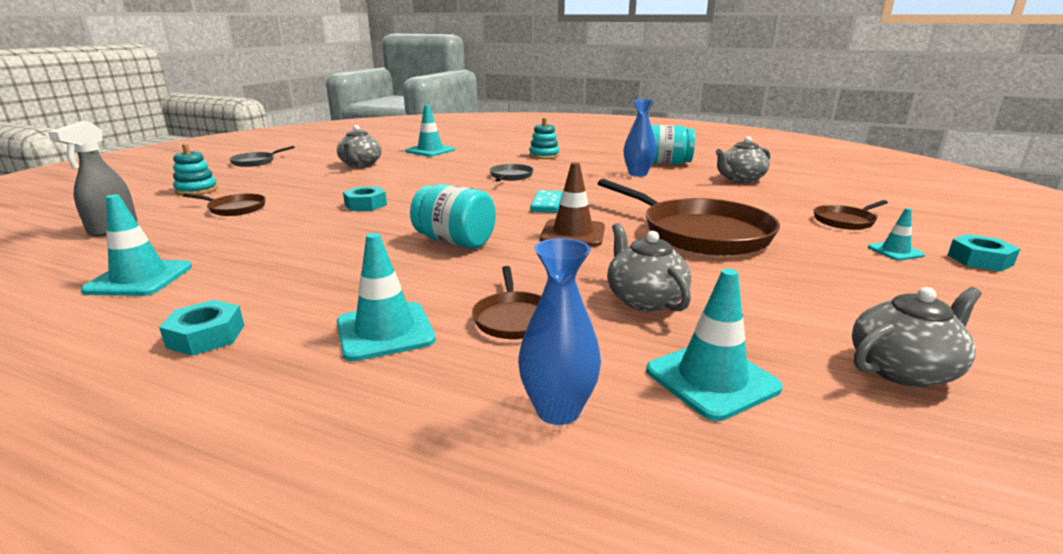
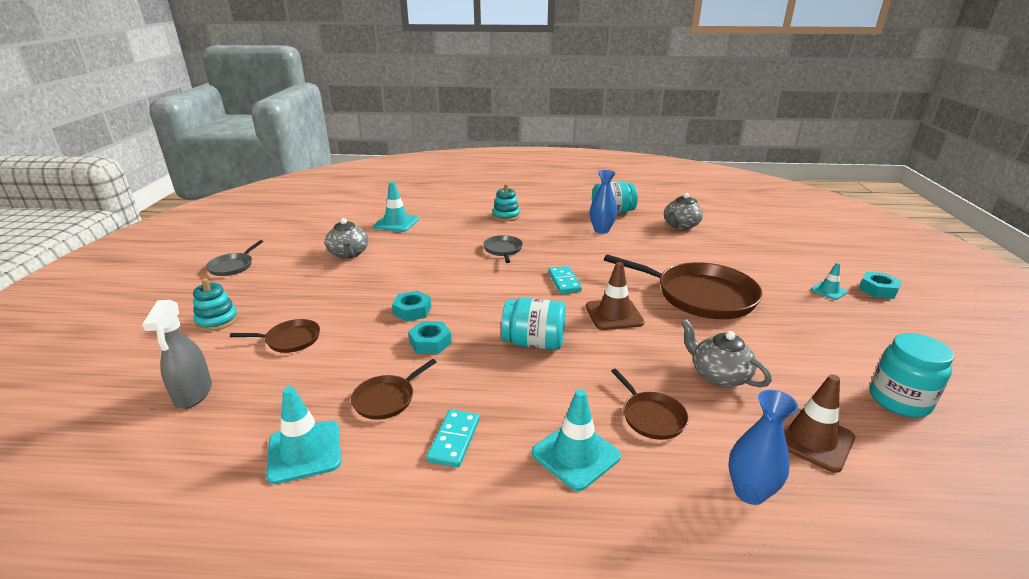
camera: 20 degrees left, 5 degrees up
(206, 336) = (443, 499): turquoise nut -> turquoise nut (430, 342)
(278, 296) = (454, 440): none -> turquoise domino
(712, 379) = (811, 439): turquoise traffic cone -> brown traffic cone
(845, 221) = (780, 264): brown pan -> brown pan (387, 399)
(903, 369) = (899, 401): grey teapot -> turquoise jar

